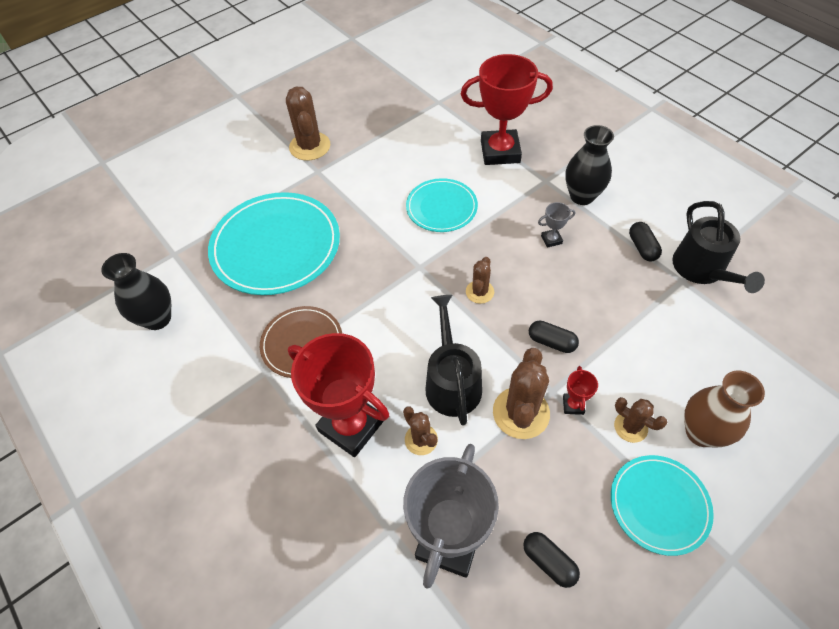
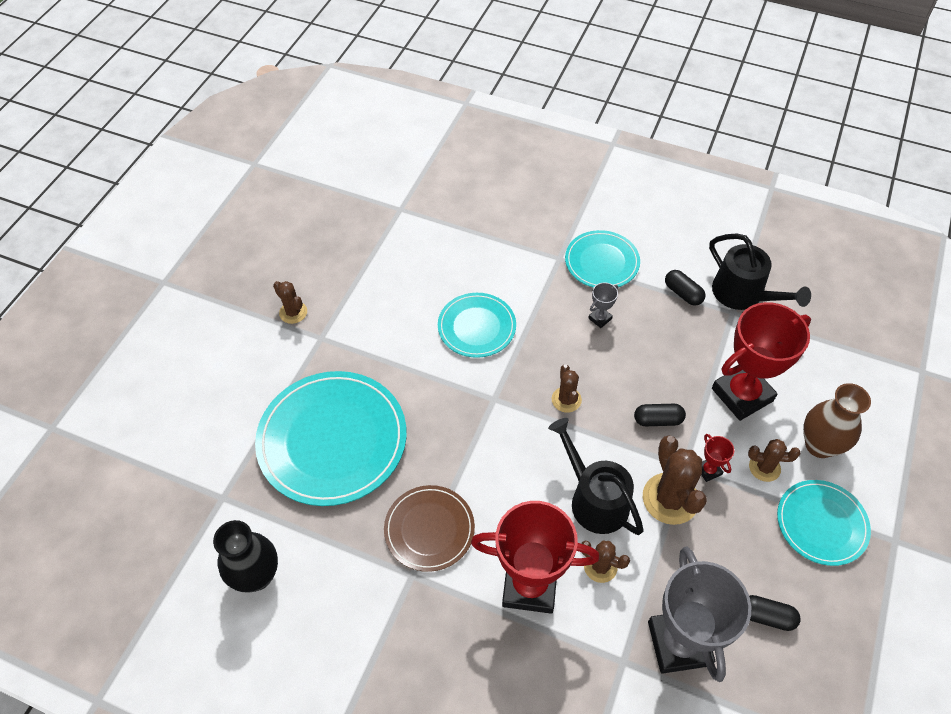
camera: 30 degrees left, 0 degrees up
(310, 146) = (293, 312): brown cactus -> brown cactus, size x0.57
(500, 152) = (497, 243): red trophy -> red trophy (742, 395)
(582, 196) = (602, 262): black vase -> turquoise plate

